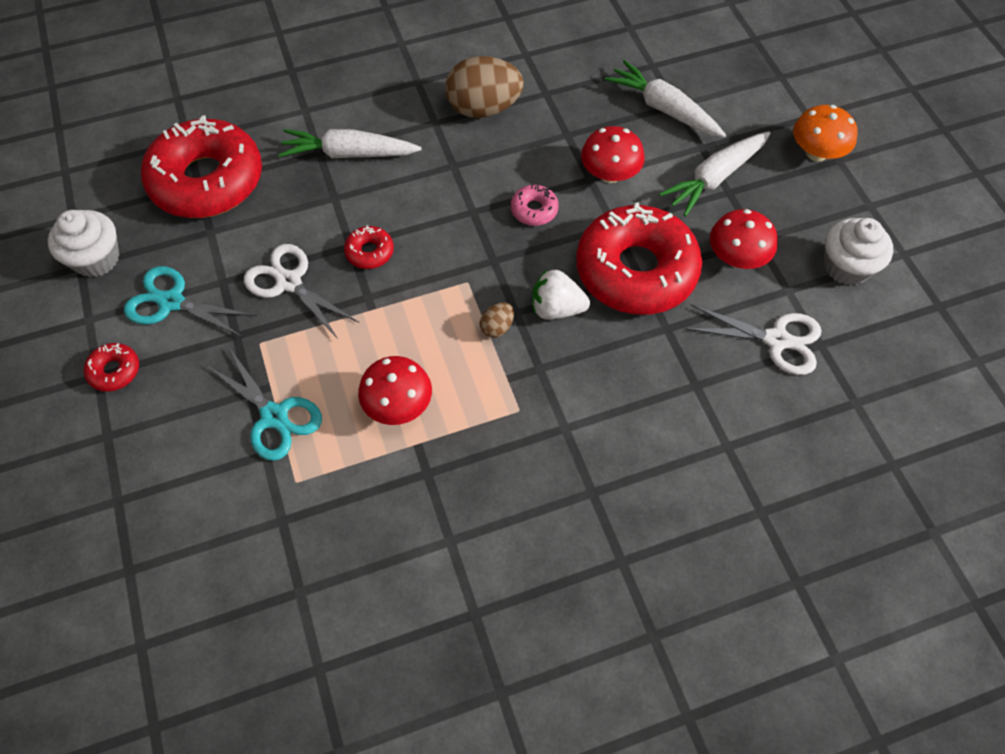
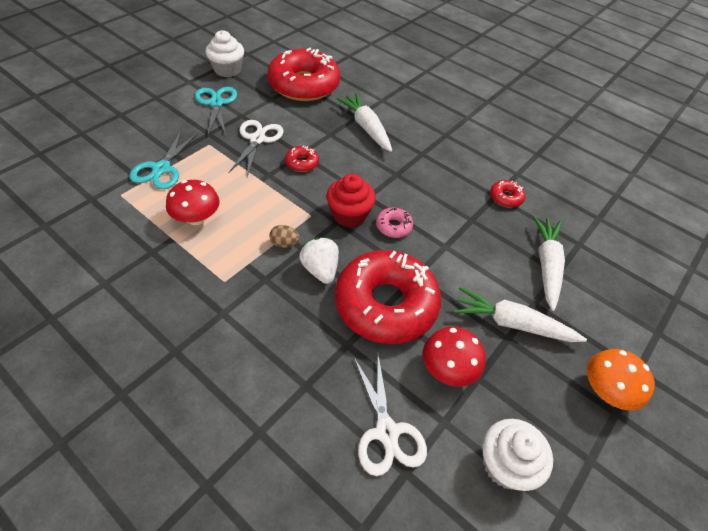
camera: 55 degrees right, 10 degrees down
(114, 371) = (161, 101): red donut -> red donut (505, 197)
(483, 108) = (453, 171): brown egg -> none
(490, 243) = (349, 215): none -> red cupcake
(609, 174) = (458, 256): red mushroom -> none

